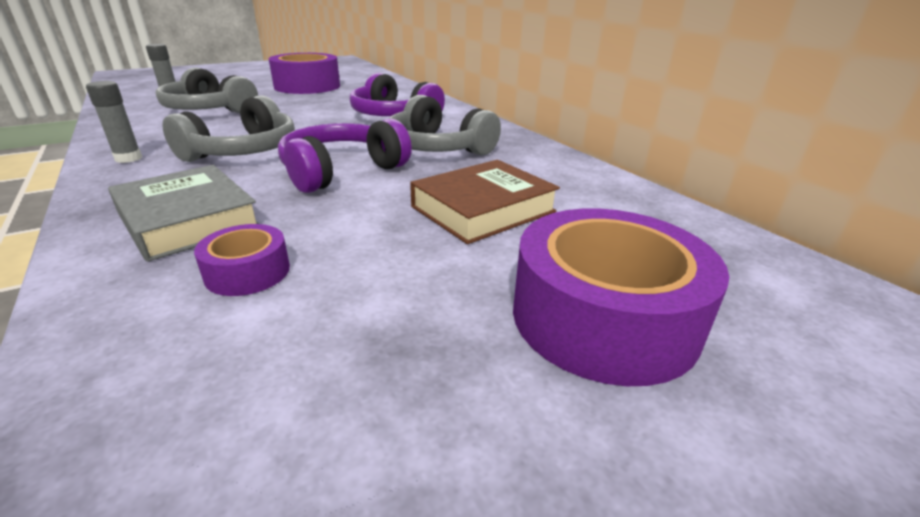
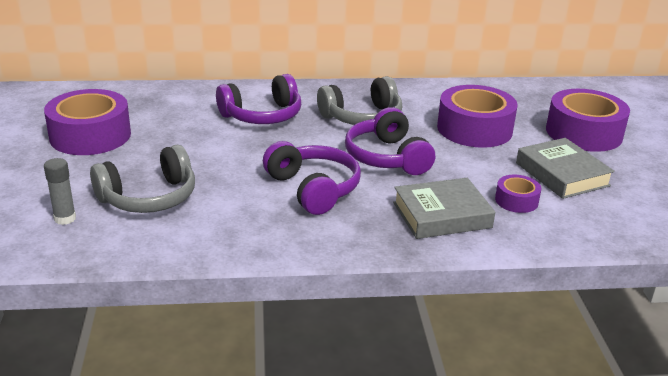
camera: 65 degrees left, 0 degrees up
(128, 158) = (293, 239): grey glue stick -> none
(243, 152) = (313, 189): grey headphones -> purple headphones
(378, 309) = (562, 174): none -> grey book
(483, 209) = (474, 129): brown book -> purple tape

